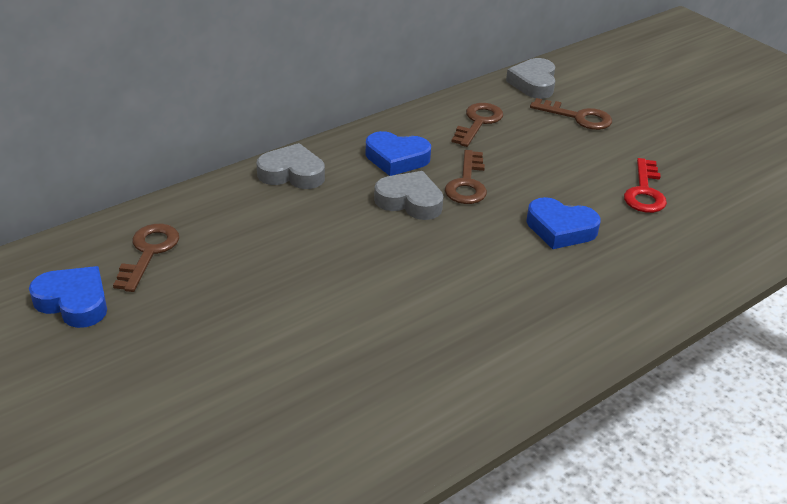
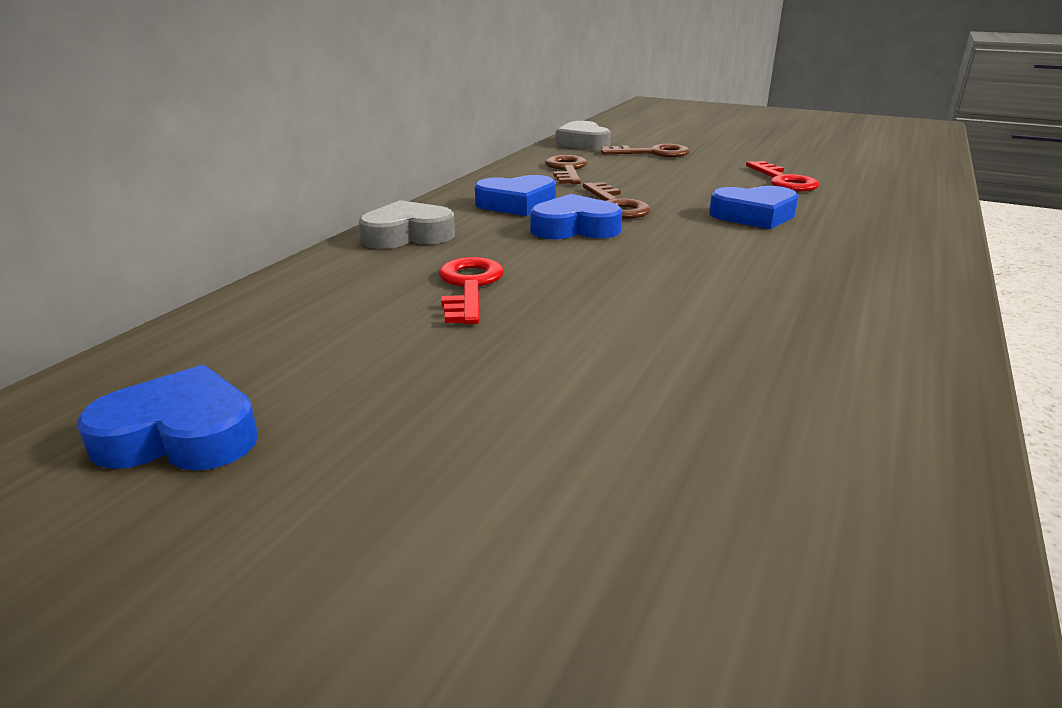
camera: 25 degrees left, 10 degrees down
(148, 253) = (272, 344): brown key -> none
(287, 240) = (469, 287): none -> red key
(410, 201) = (575, 228): grey heart -> blue heart

